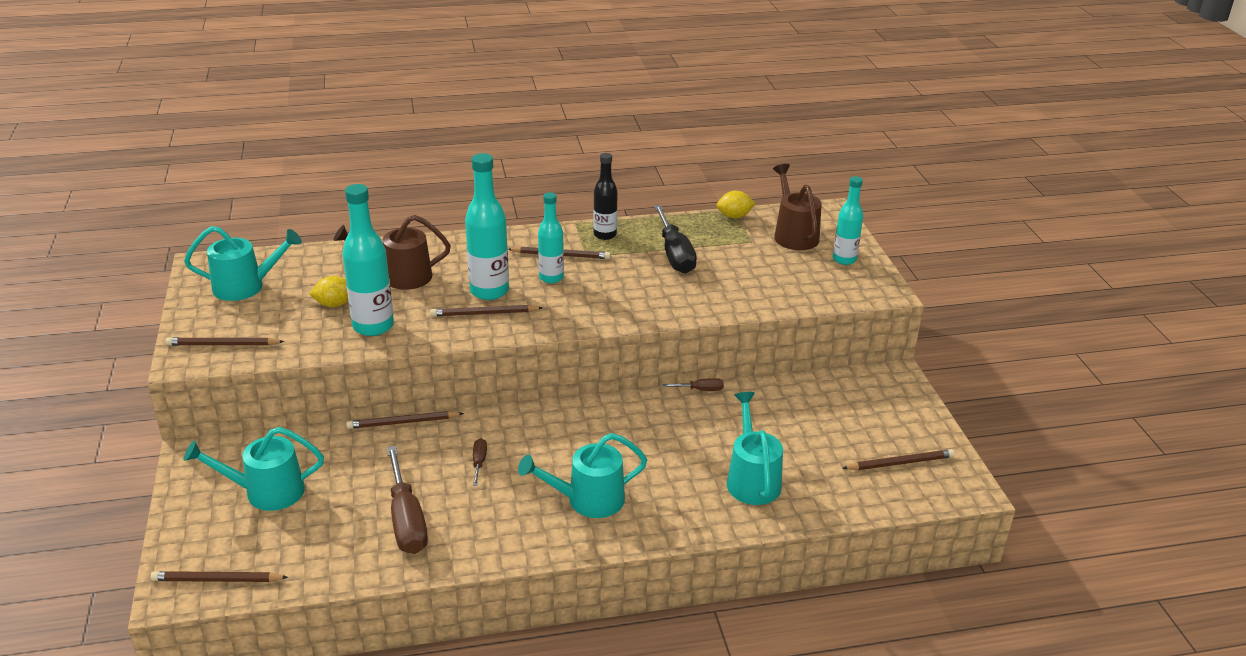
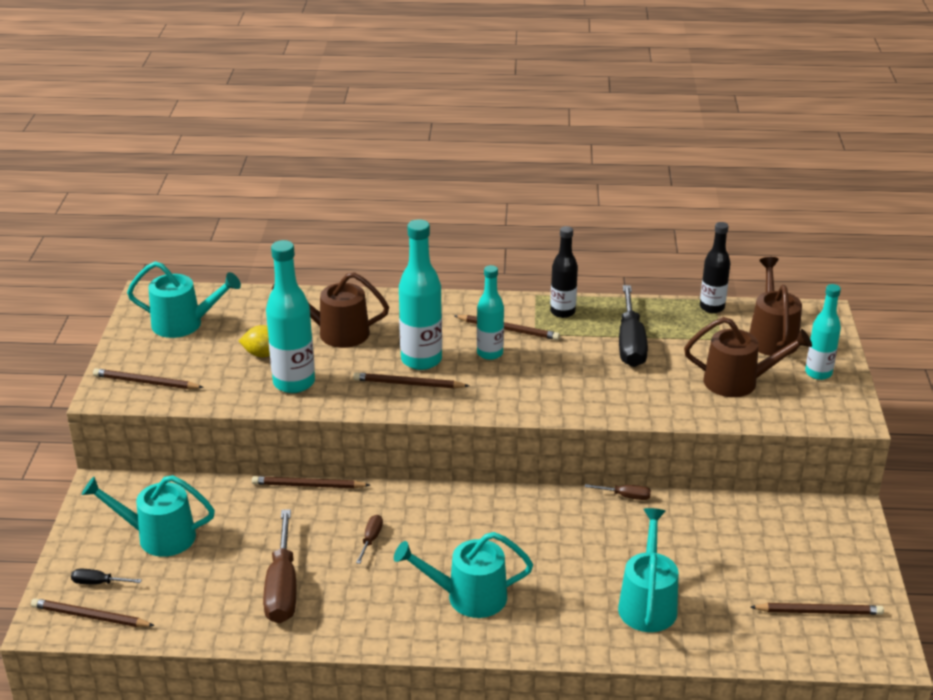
camera: 15 degrees right, 0 degrees up
(217, 546) = (99, 583): none -> black screwdriver
(734, 216) = (712, 307): yellow lemon -> black bottle
(780, 275) = (739, 382): none -> brown watering can

